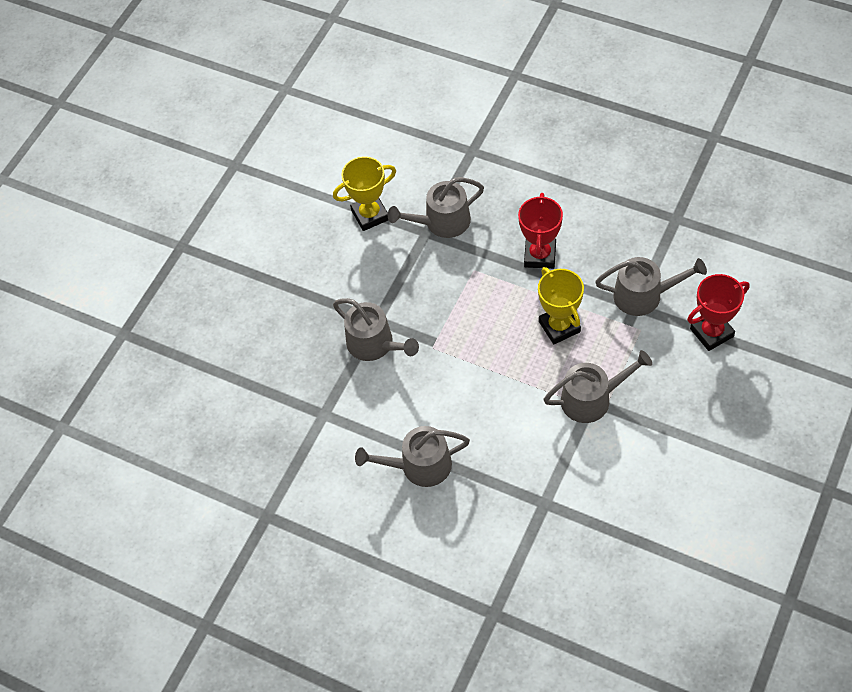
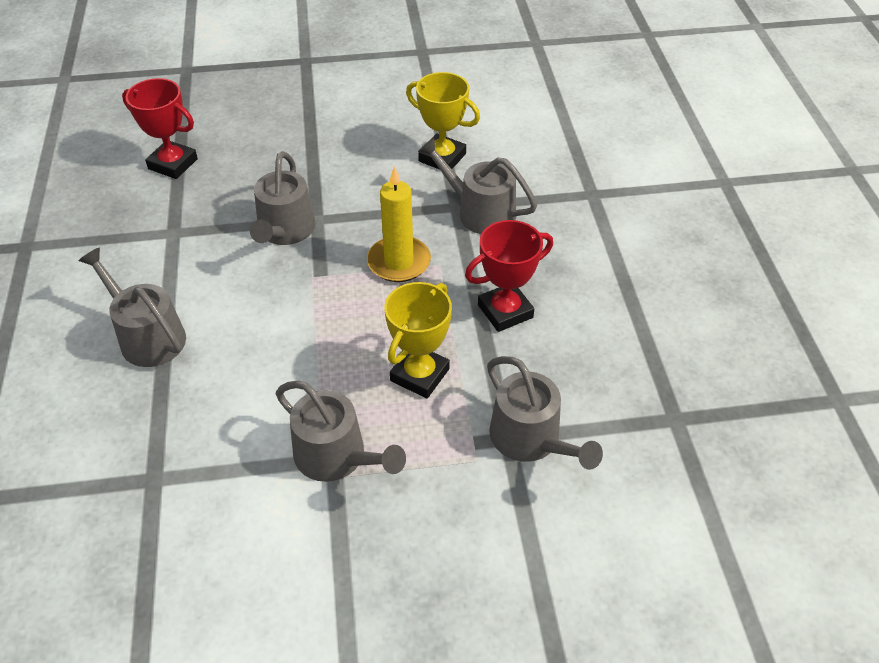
camera: 50 degrees right, 10 degrees down
(455, 291) = (399, 262): none -> yellow candle
(711, 332) = (532, 545): red trophy -> red trophy (173, 164)

